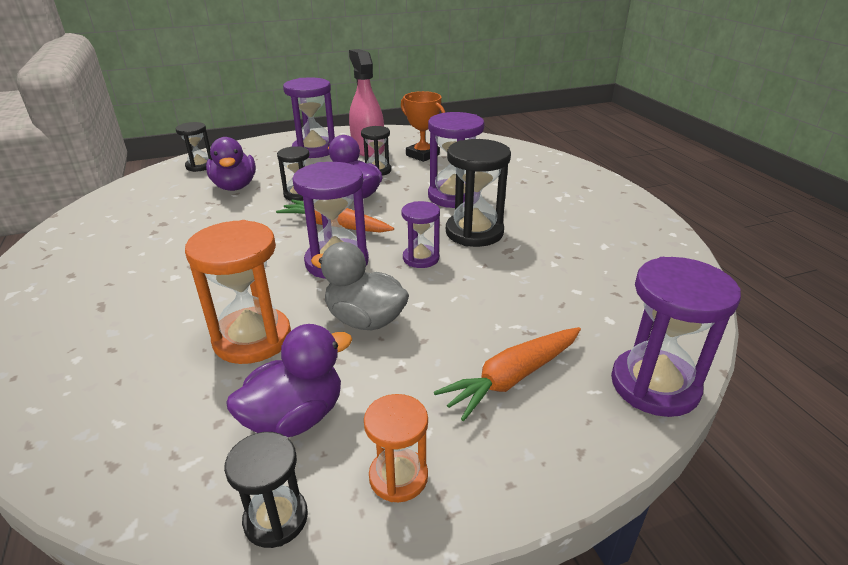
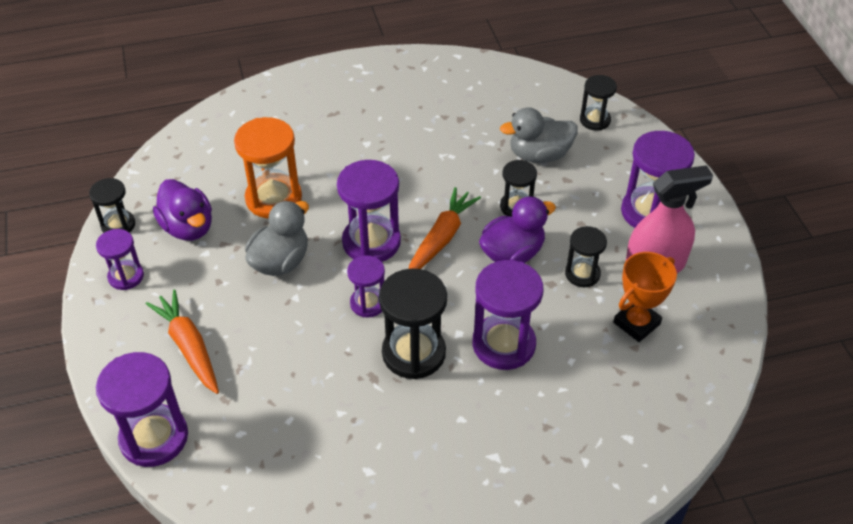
camera: 95 degrees right, 15 degrees up
(235, 186) = (539, 155): purple duck -> grey duck
(398, 477) = (126, 276): orange hourglass -> purple hourglass

